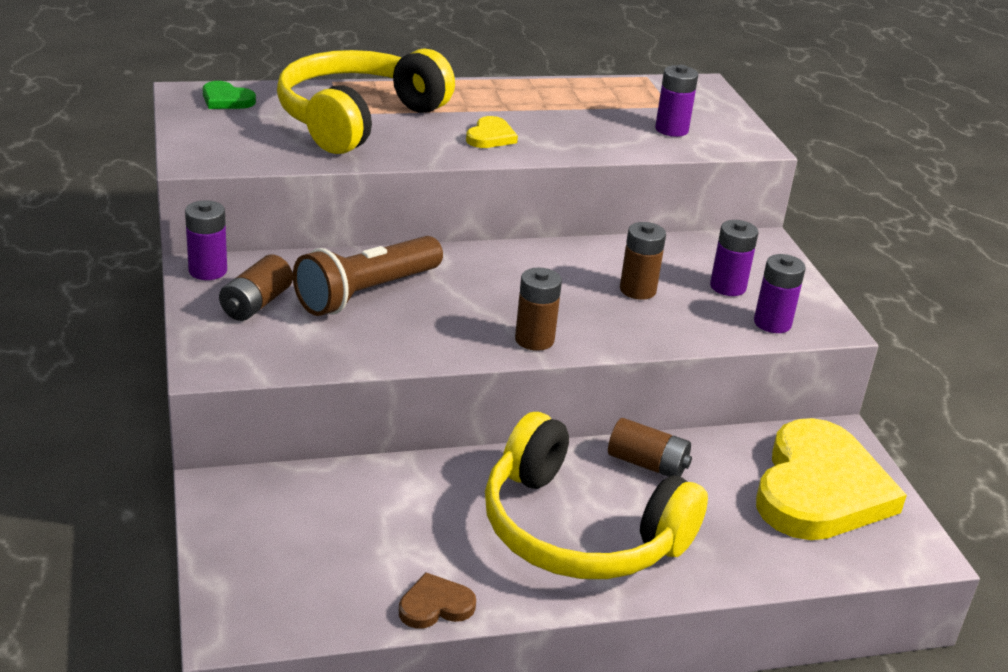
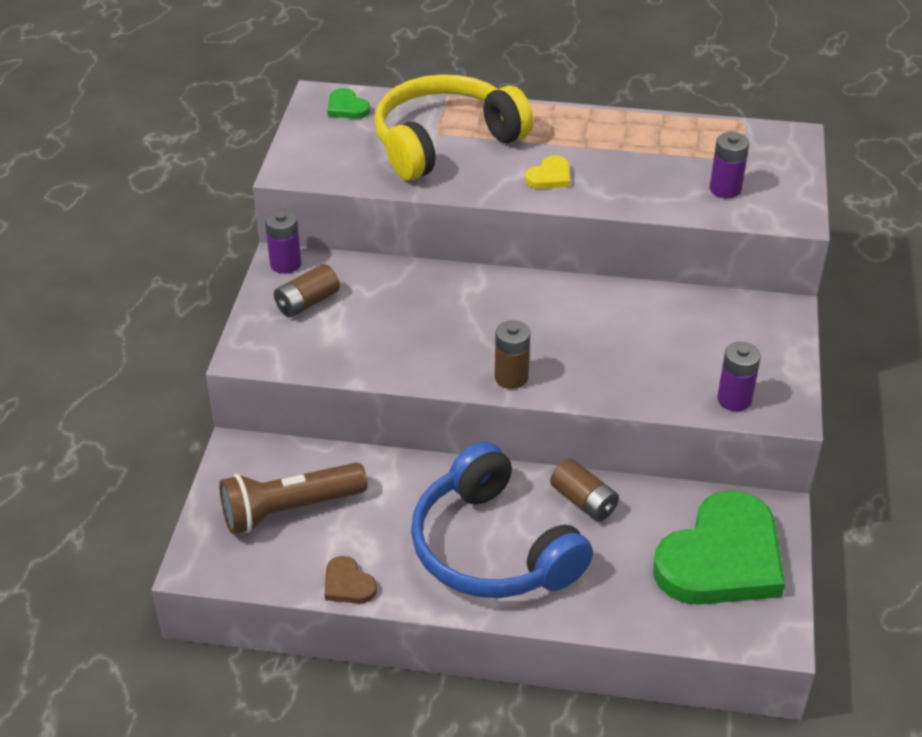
camera: 25 degrees right, 10 degrees up
(366, 293) = (398, 307): brown flashlight -> brown flashlight (289, 510)
(435, 605) = (348, 584): brown heart -> brown heart turned 135 degrees counterclockwise
(579, 531) = (492, 548): yellow headphones -> blue headphones
(637, 290) = (631, 343): brown battery -> none
(727, 287) = (717, 354): purple battery -> none
(820, 489) = (722, 558): yellow heart -> green heart

